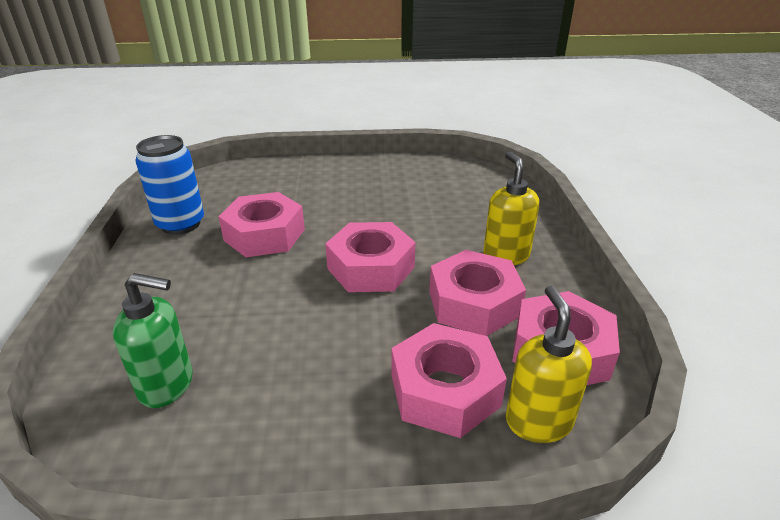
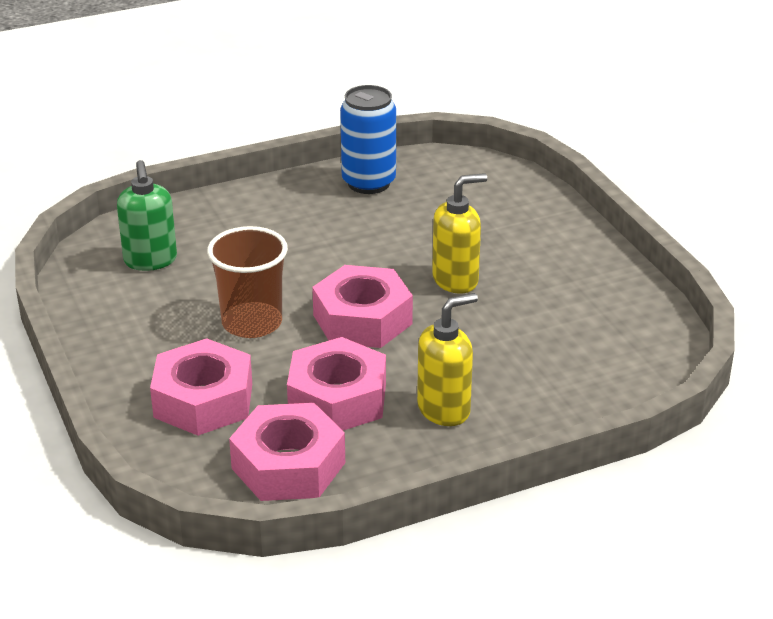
camera: 70 degrees right, 0 degrees up
(264, 235) = (382, 237): pink nut -> none
(335, 331) = (252, 323): none -> brown cup
(538, 421) = (188, 458): yellow soap dispenser -> yellow soap dispenser (456, 280)

